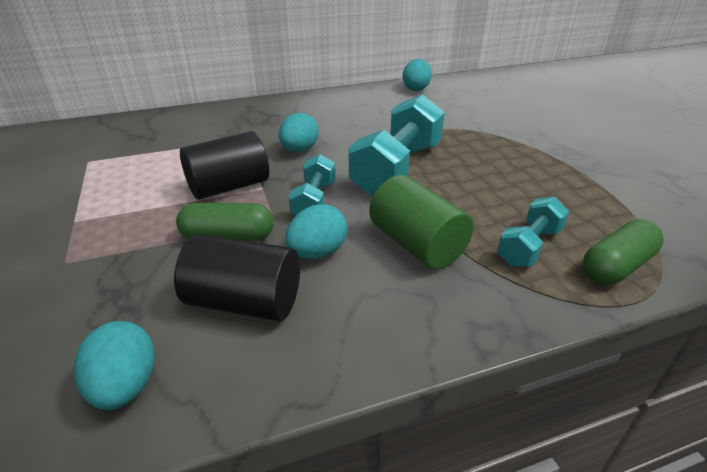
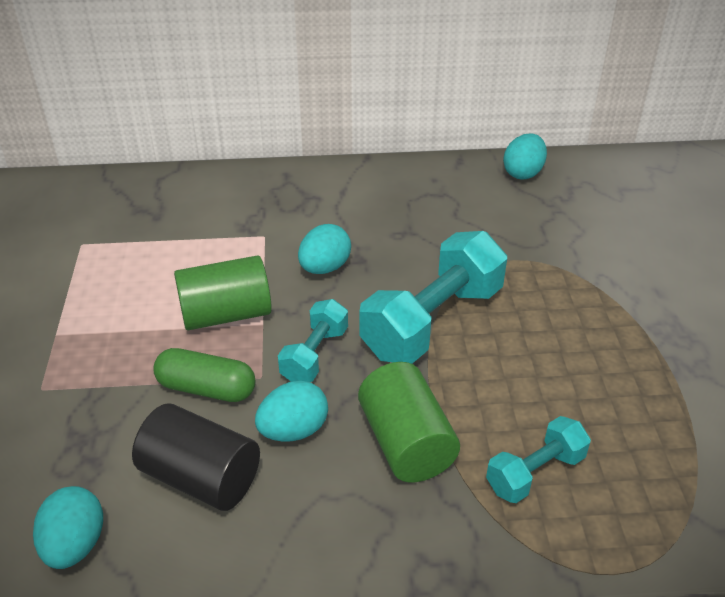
camera: 15 degrees right, 5 degrees up
(229, 187) = (226, 314): black cylinder -> green cylinder
(616, 266) = (623, 522): green capsule -> none

